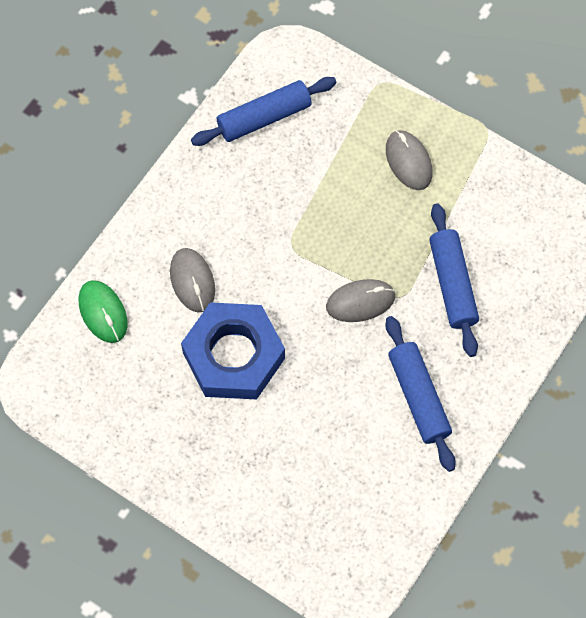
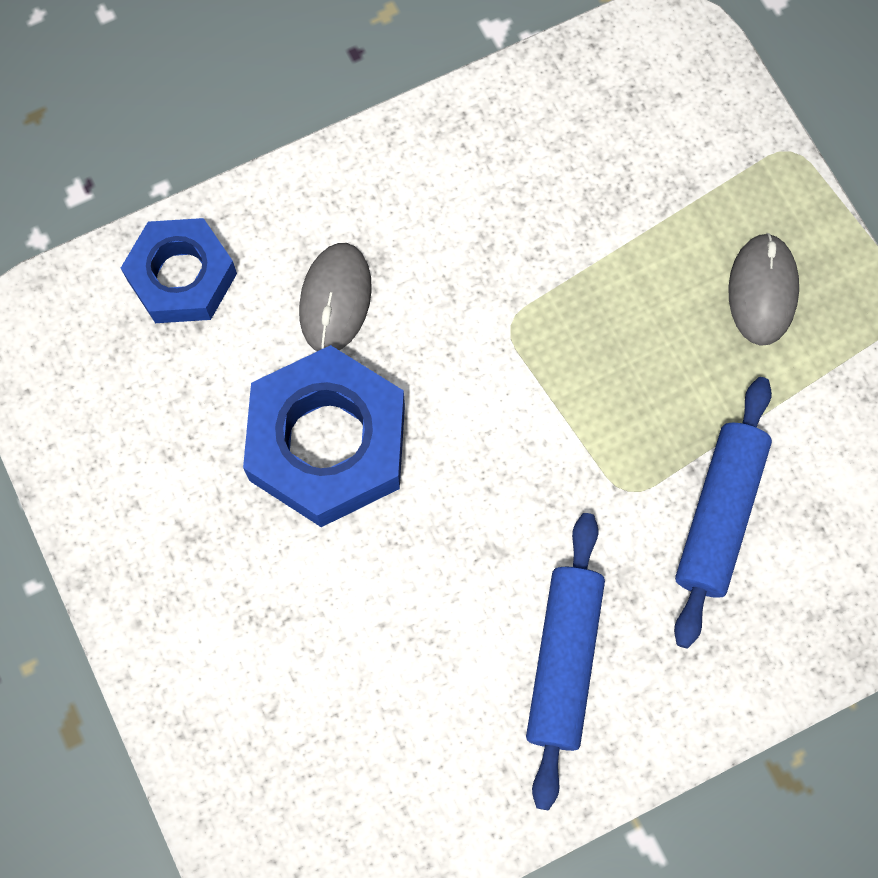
camera: 30 degrees right, 5 degrees up
(103, 312) = (182, 277): green mouse -> blue nut
(264, 117) = (584, 114): blue rolling pin -> none
(360, 302) = (562, 465): grey mouse -> none

